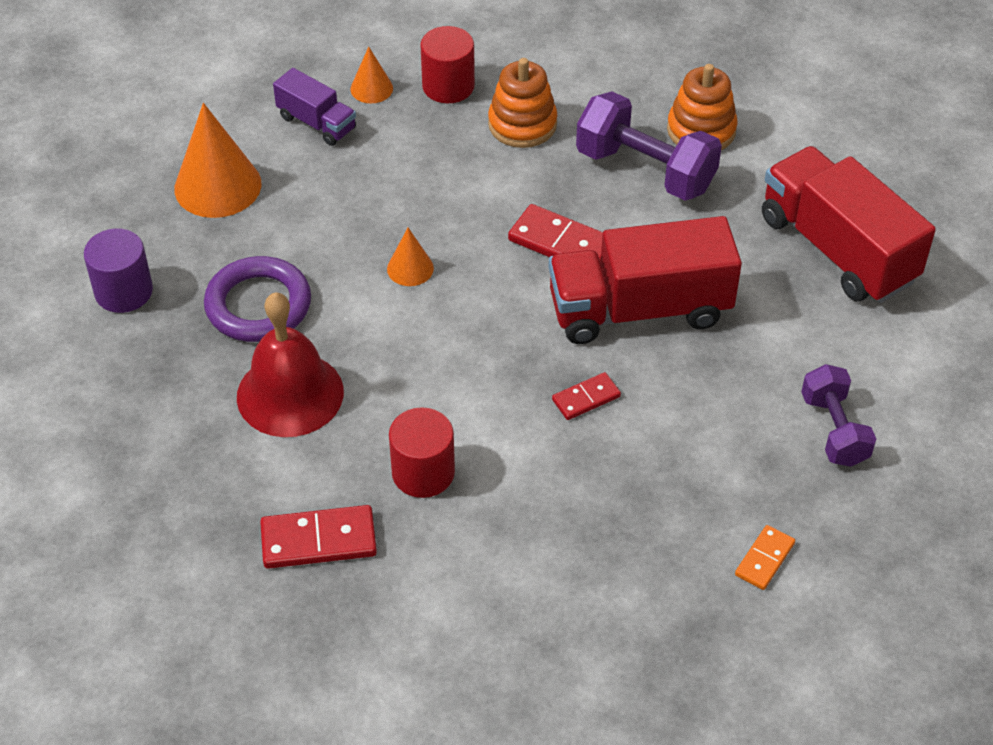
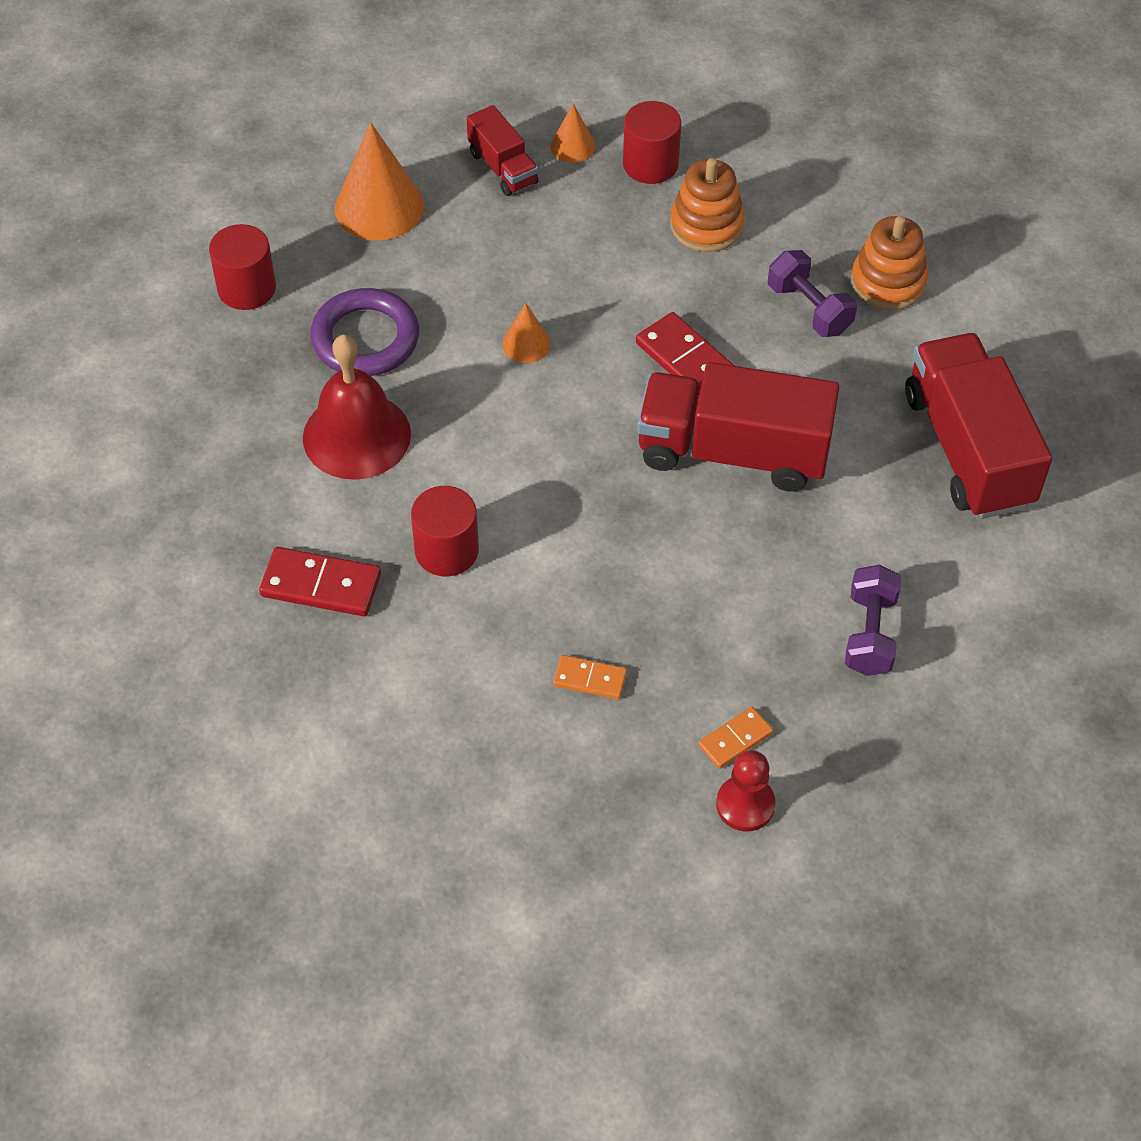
camera: 20 degrees right, 5 degrees up
(124, 291) = (246, 288): purple cylinder -> red cylinder
(317, 123) = (503, 168): purple truck -> red truck
(586, 398) = (637, 526): red domino -> none
(609, 547) = (590, 679): none -> orange domino
(645, 170) = (809, 309): purple dumbbell -> purple dumbbell, size x0.64
(802, 614) = (745, 805): none -> red pawn

